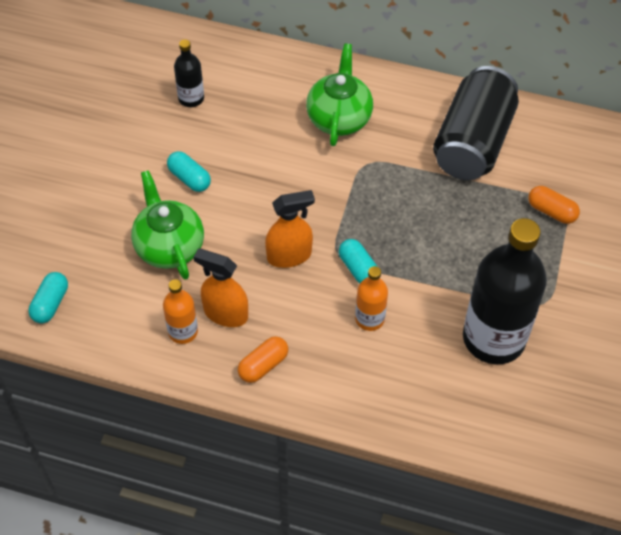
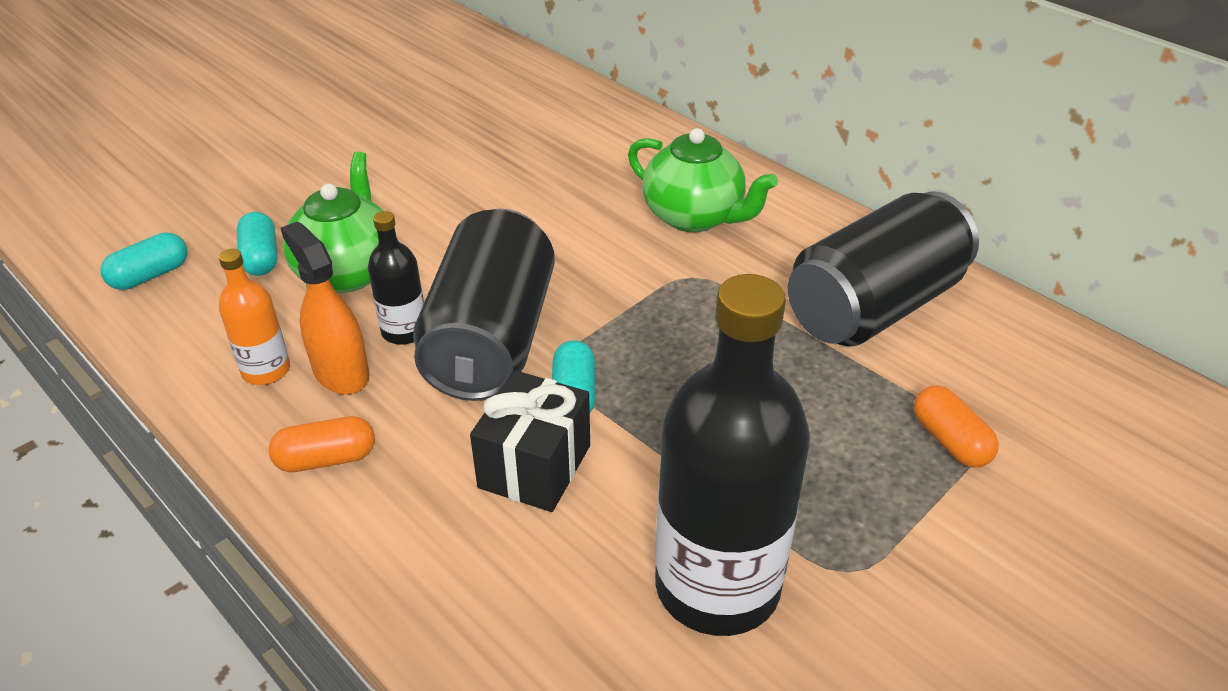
camera: 30 degrees right, 15 degrees down
(189, 178) = (444, 212): turquoise capsule -> turquoise capsule (261, 258)
(191, 98) = (523, 140): black bottle -> black bottle (404, 331)
(289, 256) = (490, 340): orange spray bottle -> black can
(339, 118) = (694, 217): green teapot -> green teapot turned 90 degrees clockwise
(369, 319) = (534, 466): orange bottle -> black gift

